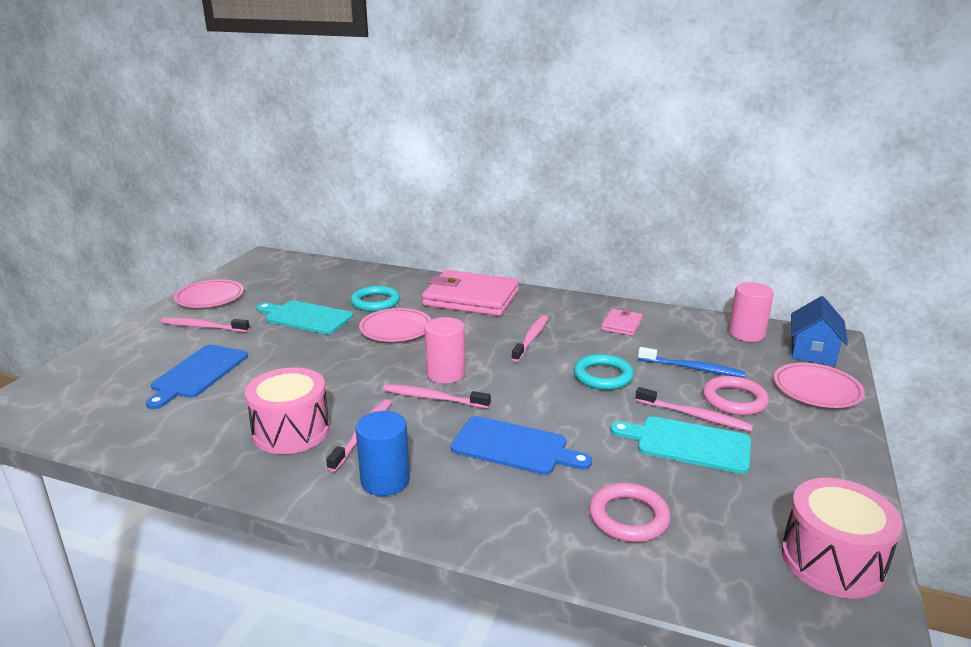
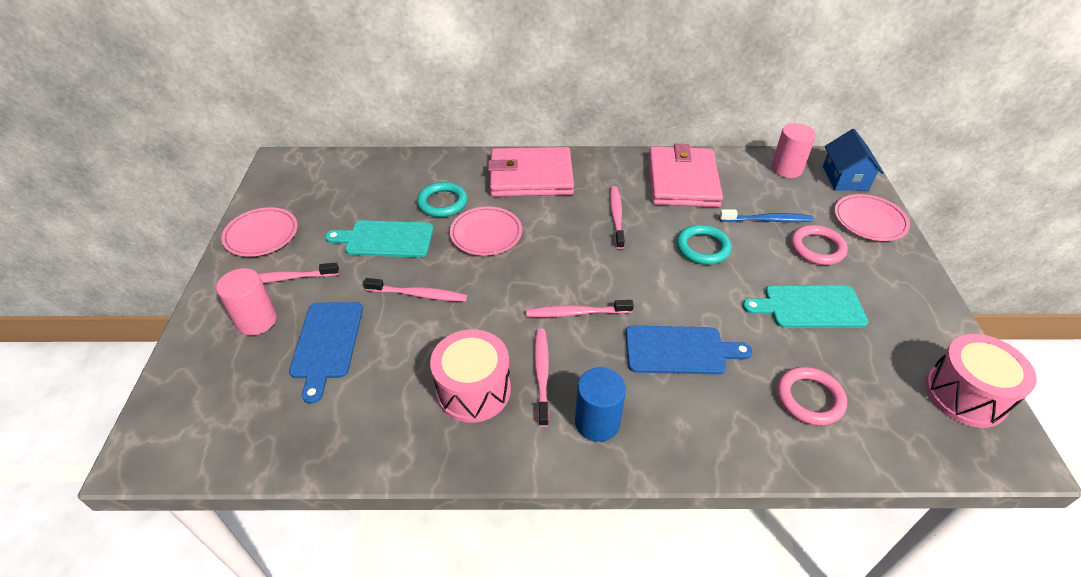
camera: 20 degrees left, 20 degrees up
(445, 374) = (568, 280): pink cylinder -> pink cylinder (256, 320)
(622, 324) = (682, 181): pink wallet -> pink wallet, size x2.17
(694, 415) = (797, 274): pink toothbrush -> pink toothbrush (418, 294)

